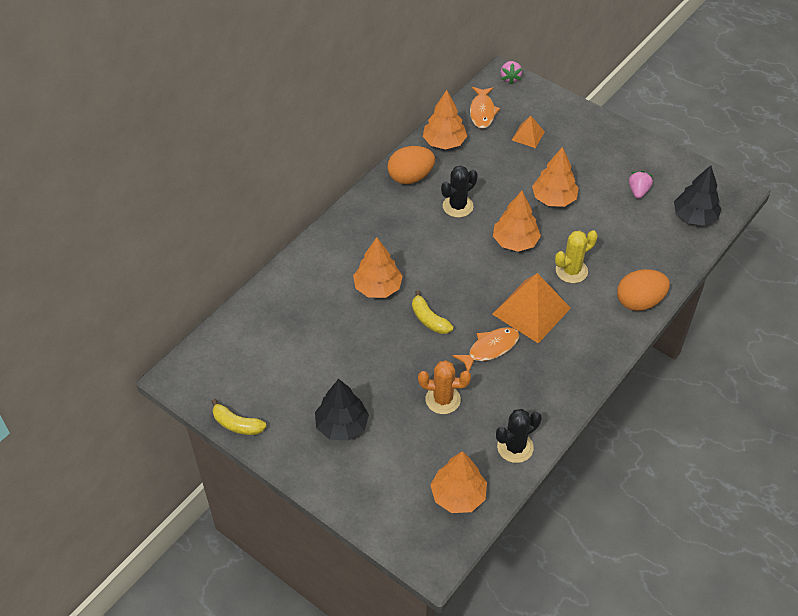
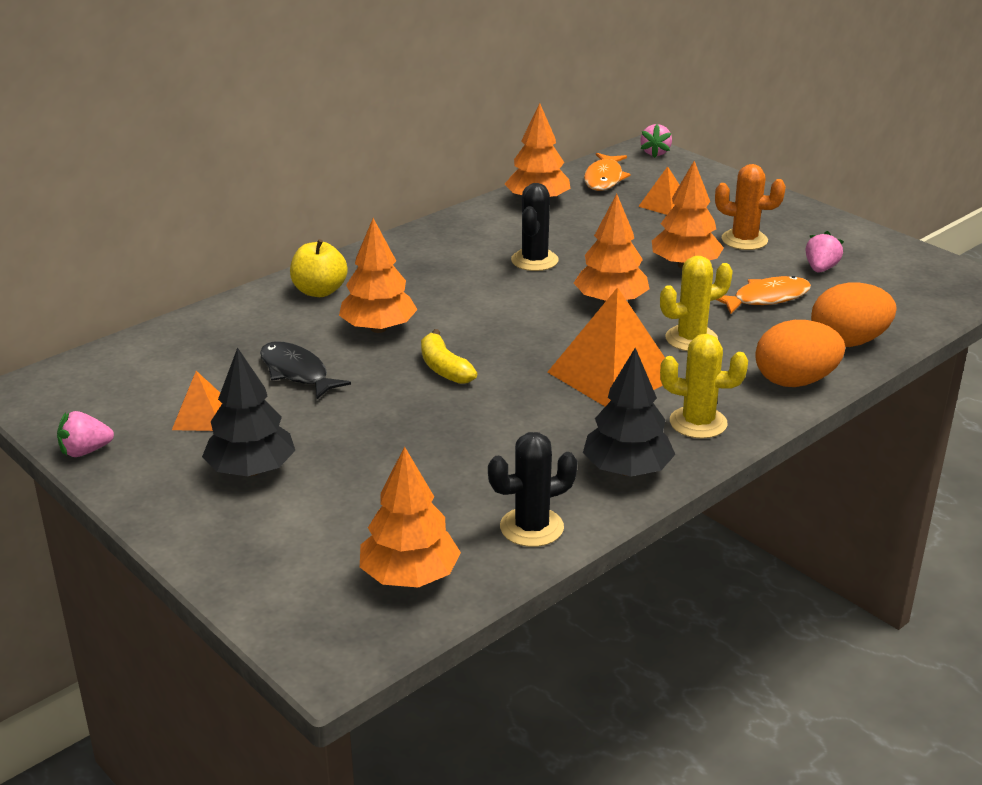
camera: 10 degrees right, 20 degrees down
(237, 424) = (85, 451): yellow banana -> pink strawberry
(296, 383) = (202, 416): none -> orange pyramid
(329, 256) = (319, 291): none -> yellow apple
(340, 336) = (297, 372): none -> black fish
(410, 177) = (475, 228): orange egg -> orange egg (848, 342)
(443, 399) = (430, 458): orange cactus -> orange cactus (744, 240)
(458, 206) = (534, 260): black cactus -> black cactus turned 45 degrees counterclockwise
(490, 349) = (530, 409): orange fish -> orange fish (766, 298)
(590, 346) = (698, 423): none -> yellow cactus
(694, 217) = (907, 301): black tree -> black tree (627, 470)

